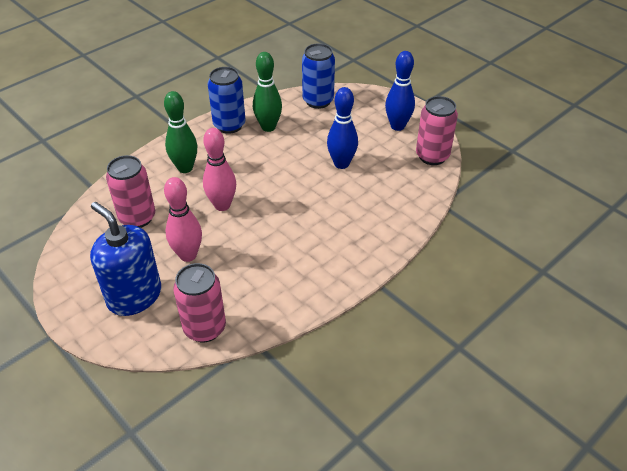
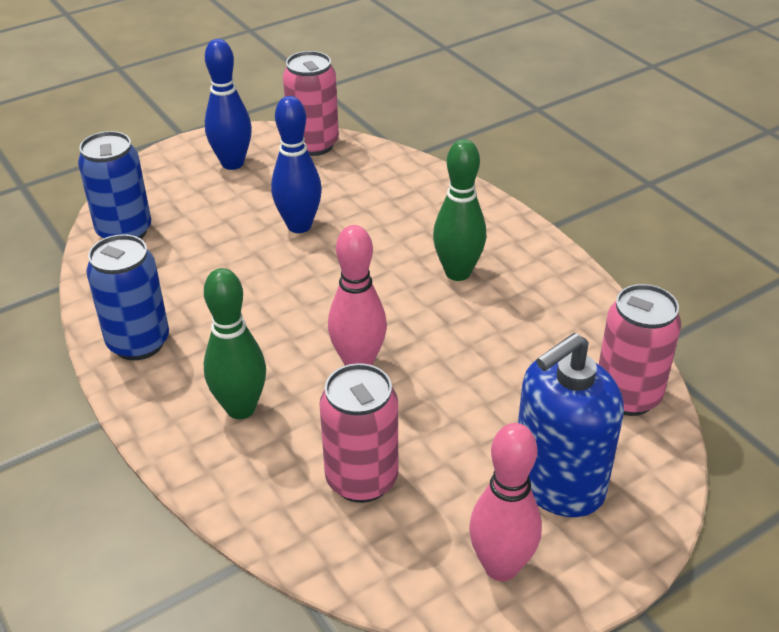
camera: 80 degrees left, 5 degrees down
(188, 255) = (471, 411): pink bowling pin -> pink bowling pin (501, 567)
(268, 127) = (169, 294): green bowling pin -> green bowling pin (457, 272)

